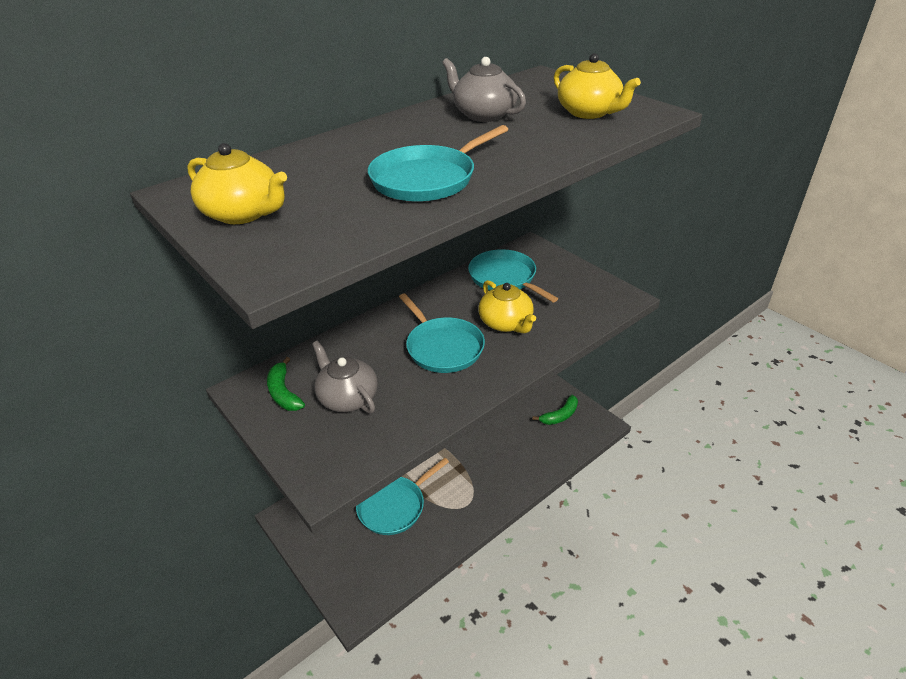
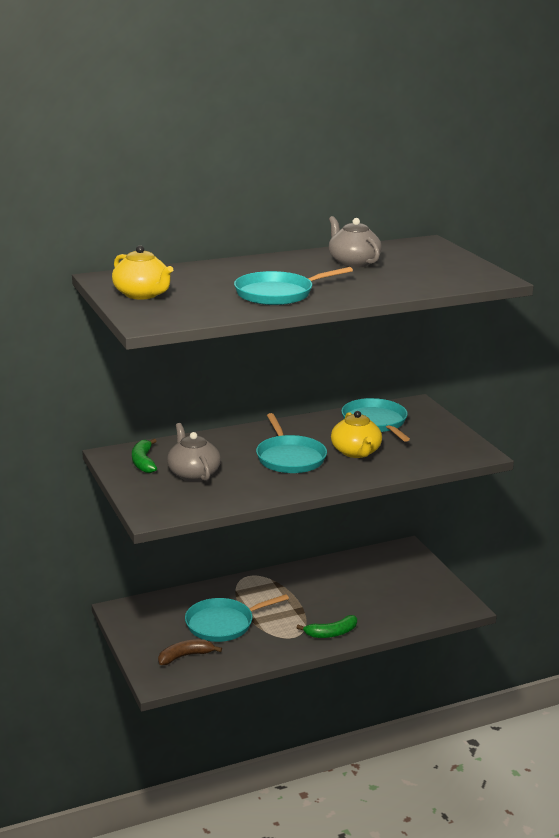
camera: 15 degrees right, 15 degrees down
(372, 563) = (185, 656): none -> brown banana
(560, 415) = (424, 592): green banana -> green banana (331, 633)
(589, 112) = (440, 272): yellow teapot -> none

